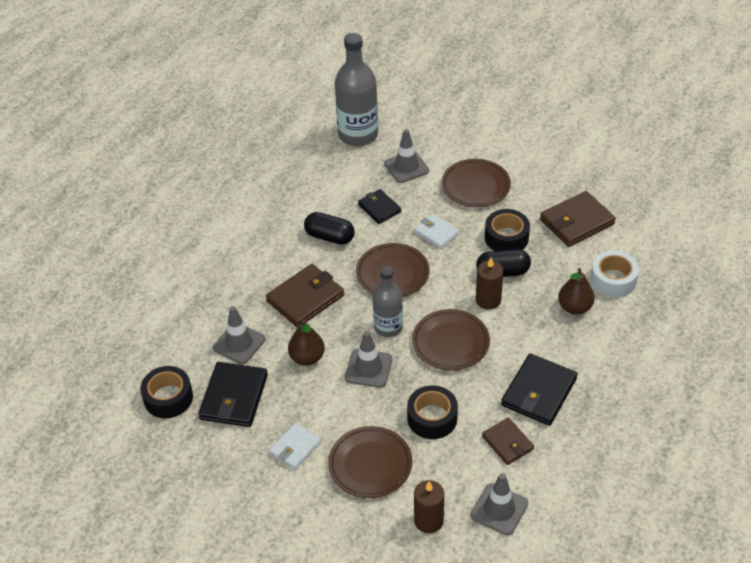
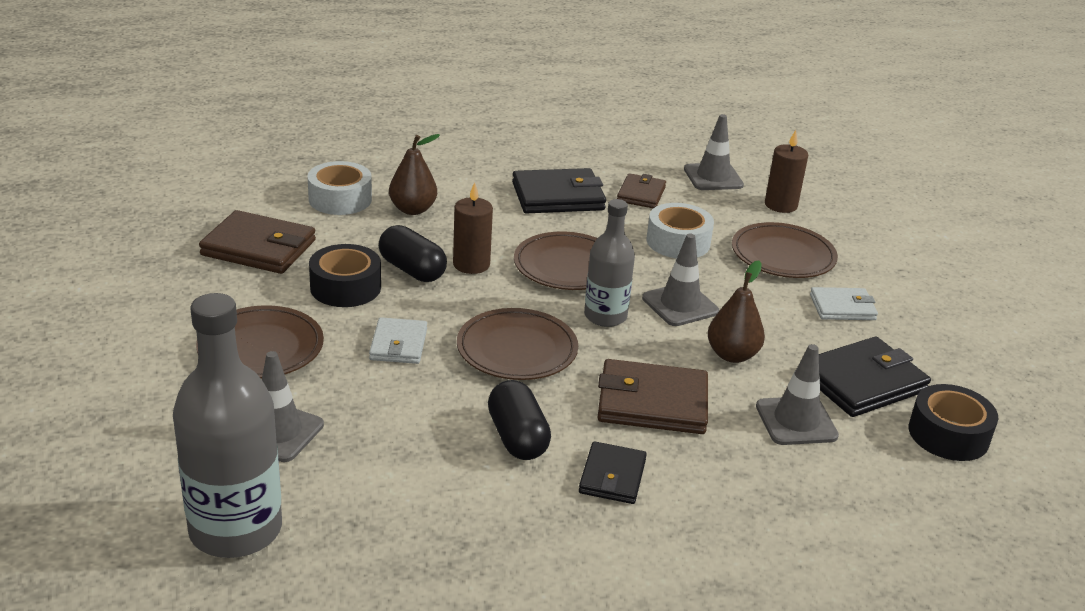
camera: 135 degrees left, 15 degrees down
(379, 208) = (403, 417): black wallet -> black wallet (612, 476)
(432, 418) = (678, 242): black tape -> white tape

